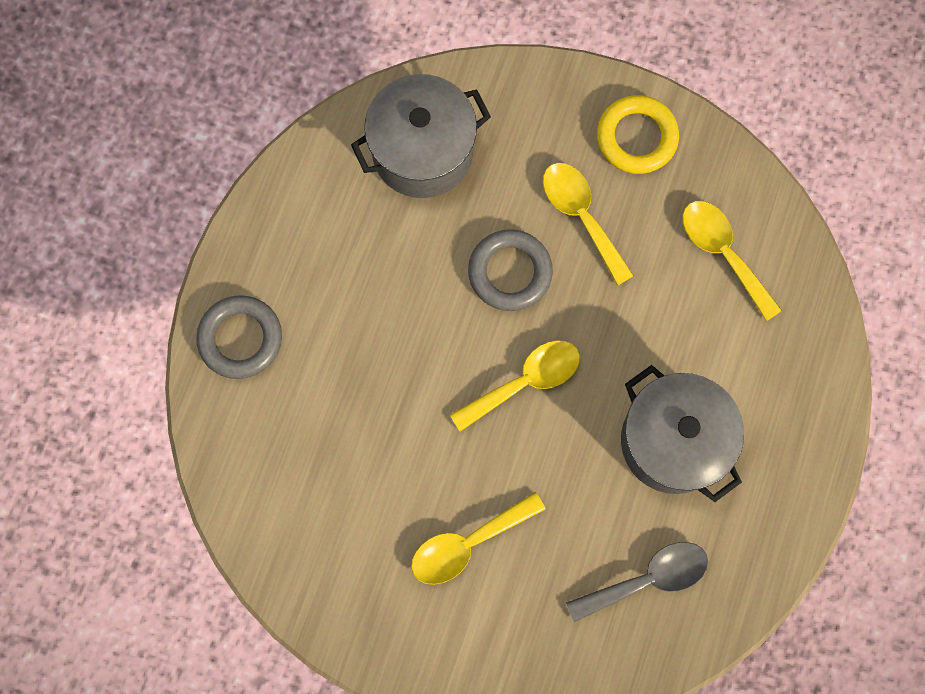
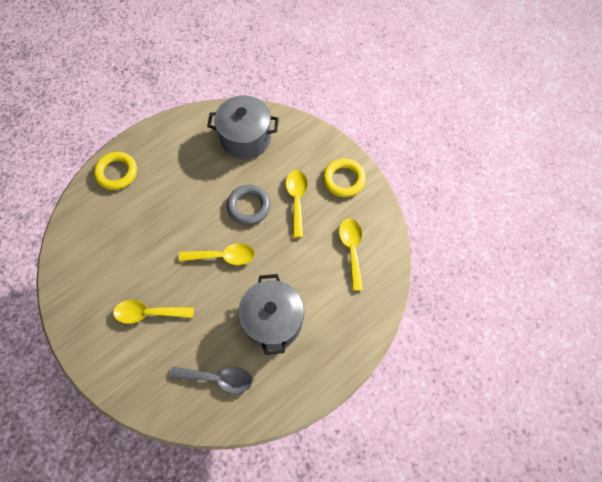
camera: 30 degrees right, 10 degrees down
(240, 338) = (117, 173): grey ring -> yellow ring

